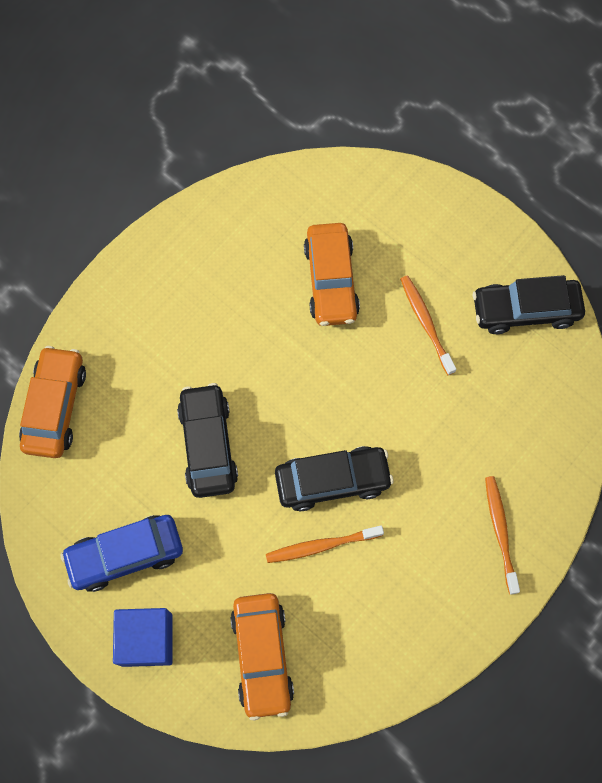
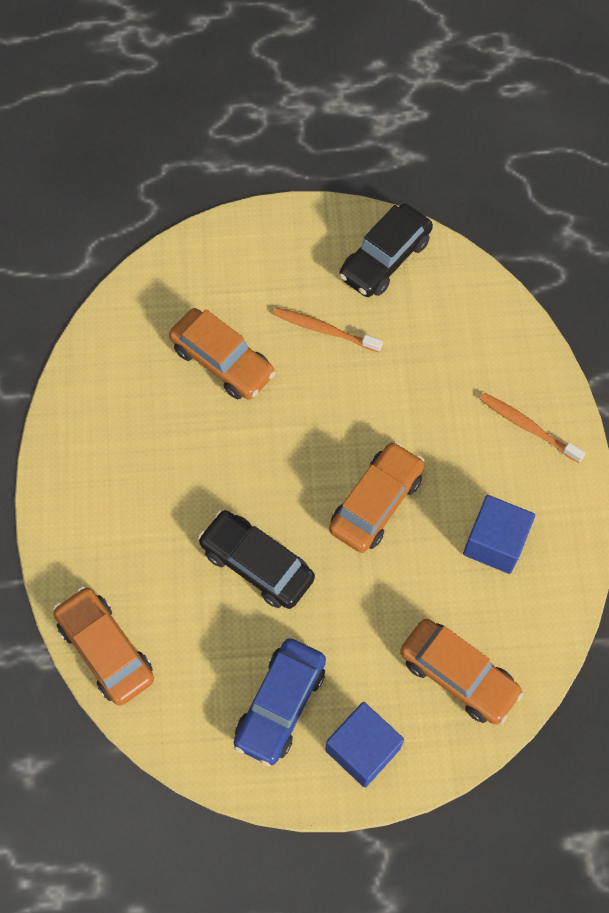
camera: 45 degrees left, 5 degrees down
(321, 546) = (417, 556): orange toothbrush -> none
(332, 480) = (376, 502): black car -> orange car
(386, 590) = (495, 542): none -> blue cube

